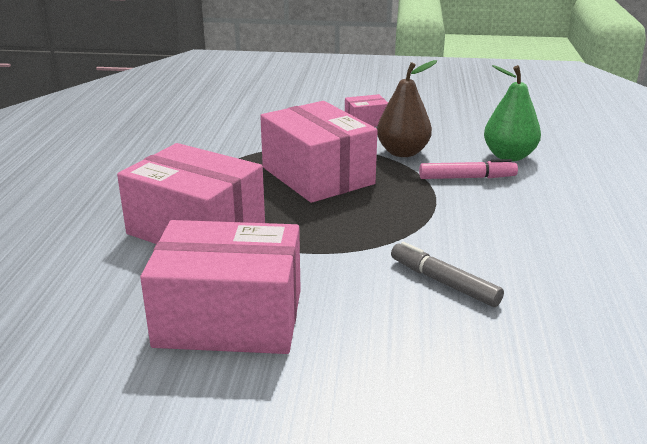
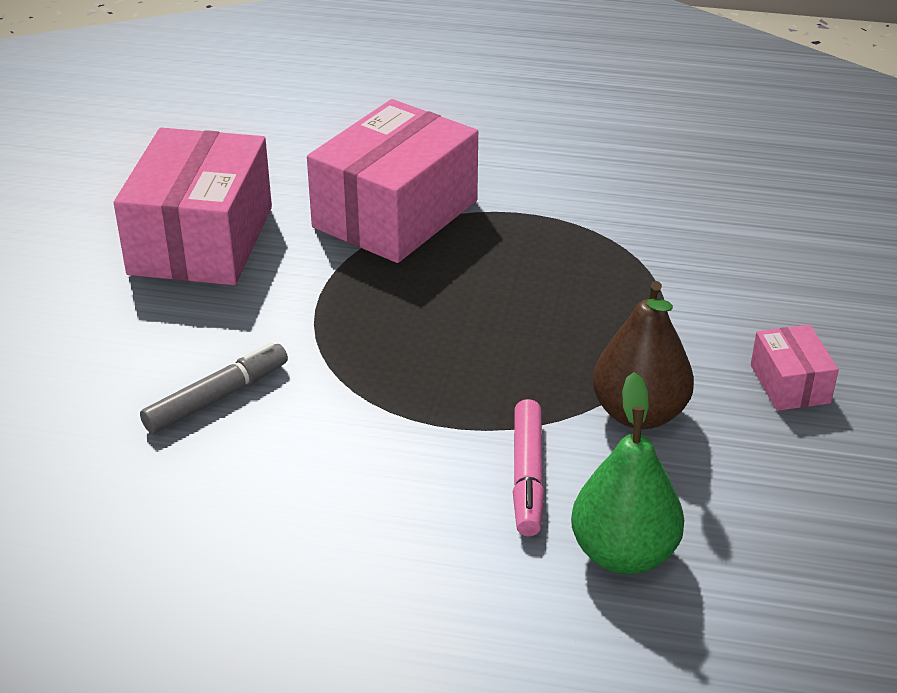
camera: 95 degrees right, 10 degrees up
(317, 175) = (546, 313): pink box -> none

